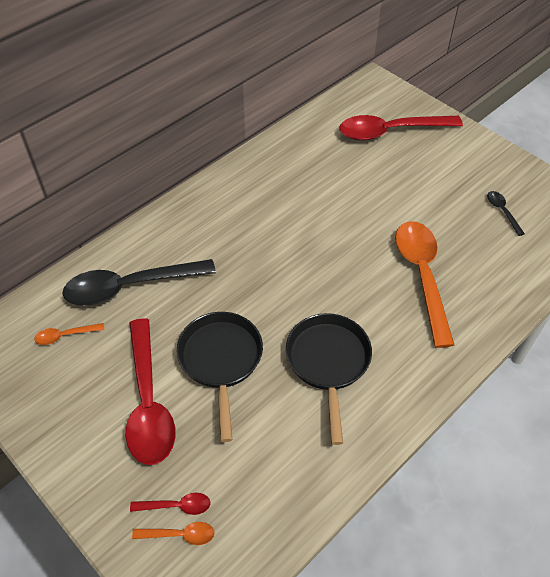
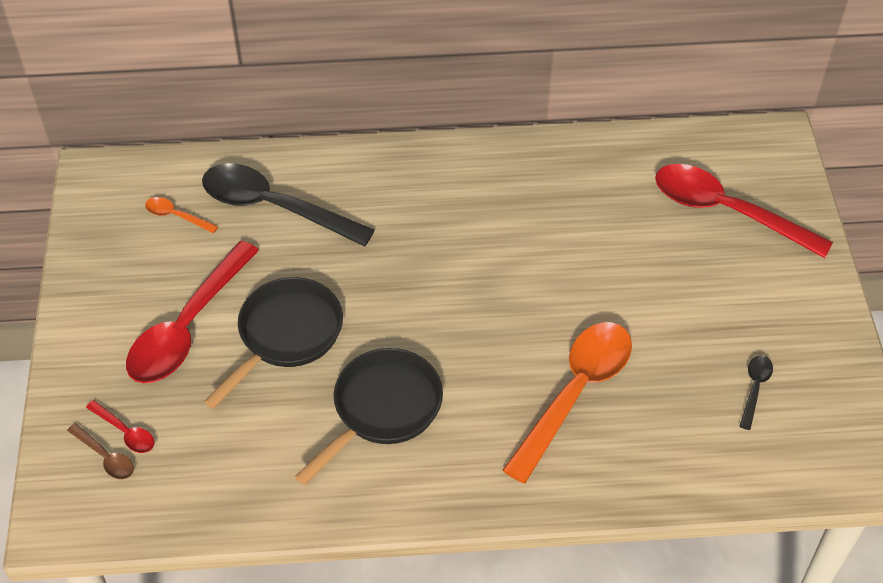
camera: 40 degrees right, 0 degrees up
(180, 535) = (105, 457): orange spoon -> brown spoon

